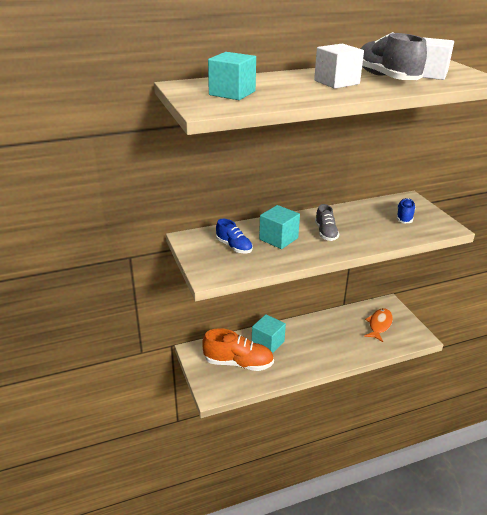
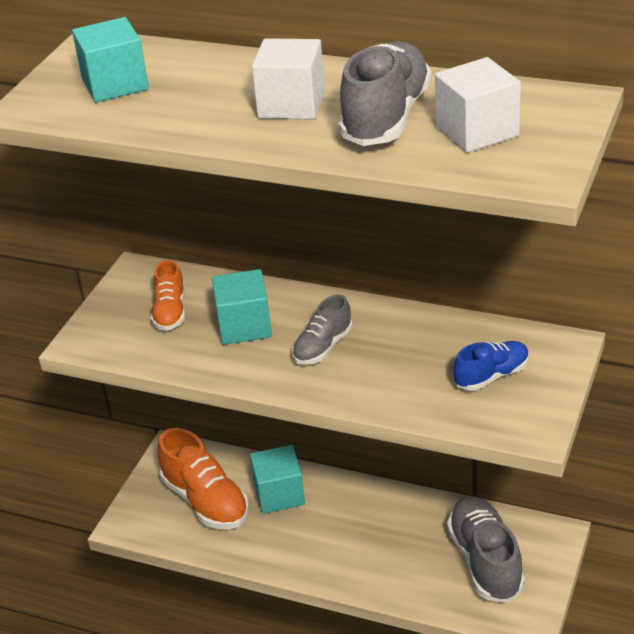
camera: 45 degrees right, 5 degrees up
(234, 247) = (170, 312): blue shoe -> orange shoe
(379, 325) = (485, 561): orange fish -> grey shoe

